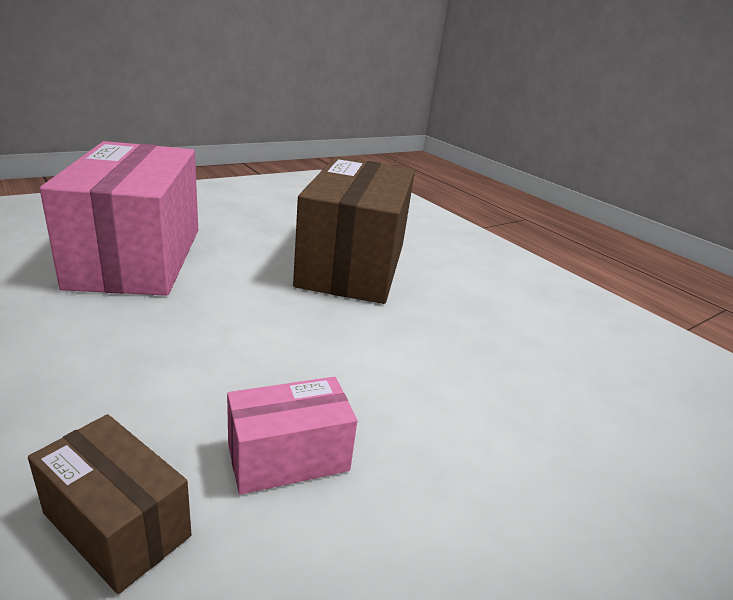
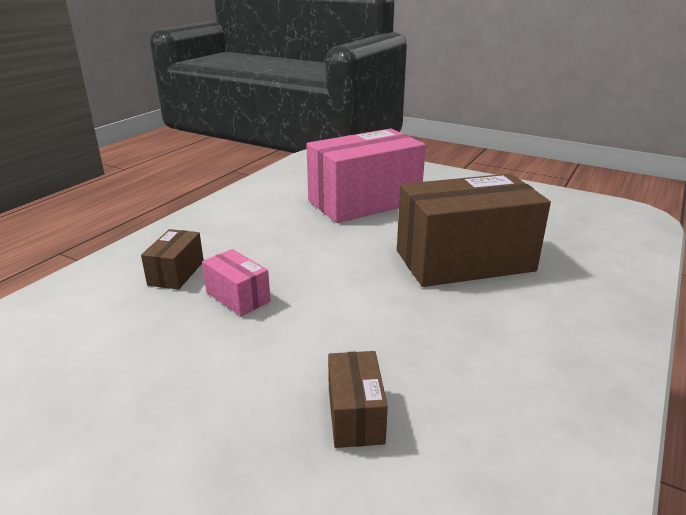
camera: 70 degrees right, 0 degrees up
(602, 435) = (355, 415): none -> brown box

